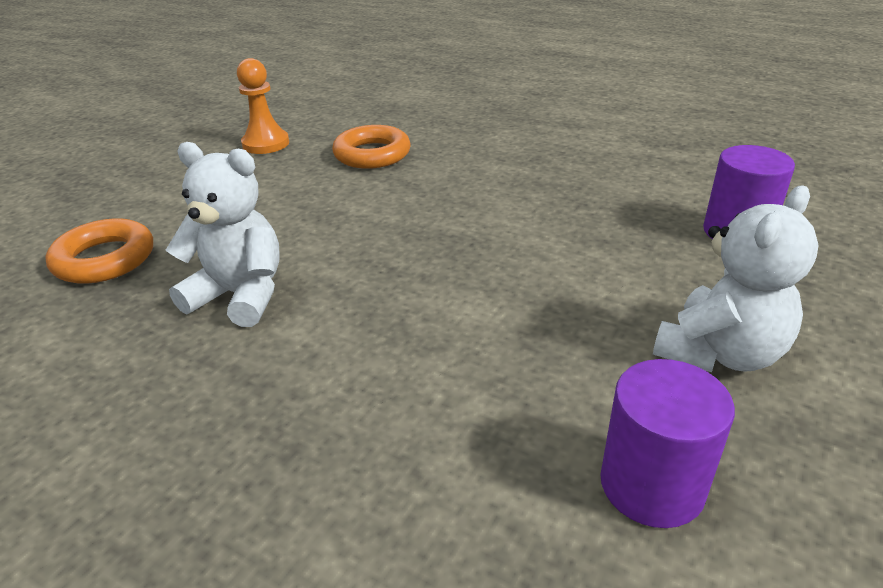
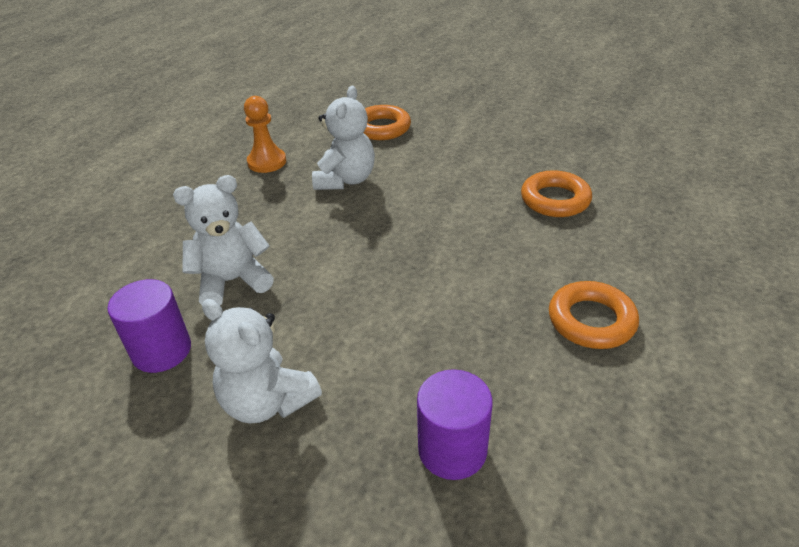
camera: 85 degrees right, 5 degrees up
(266, 144) = (555, 146): orange pawn -> orange pawn (267, 162)
(478, 411) = (232, 281): none -> white teddy bear
(563, 158) = (591, 320): none -> orange ring

